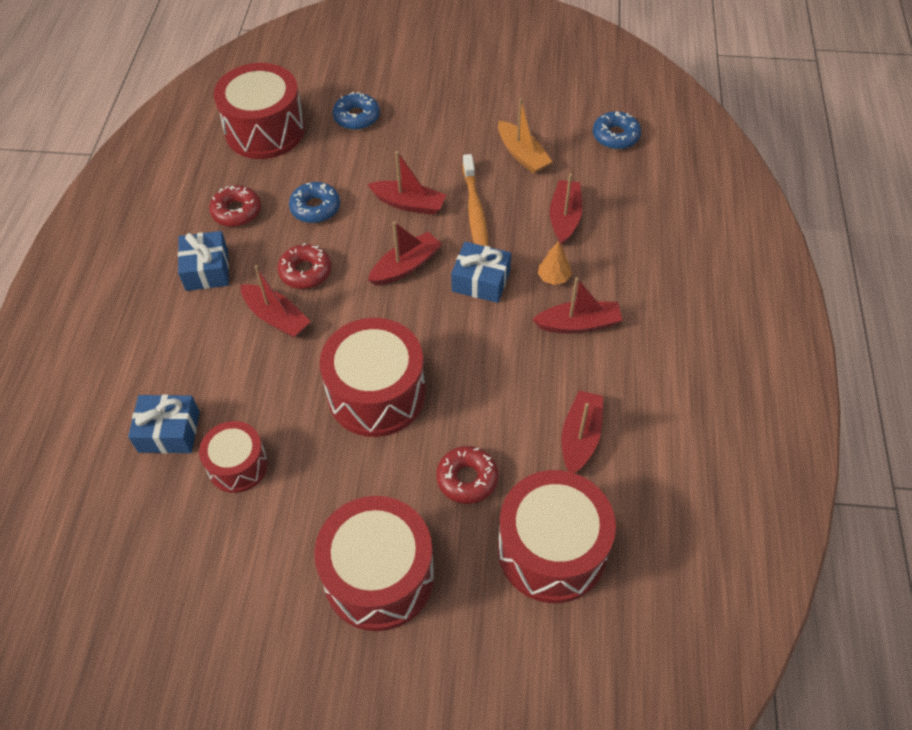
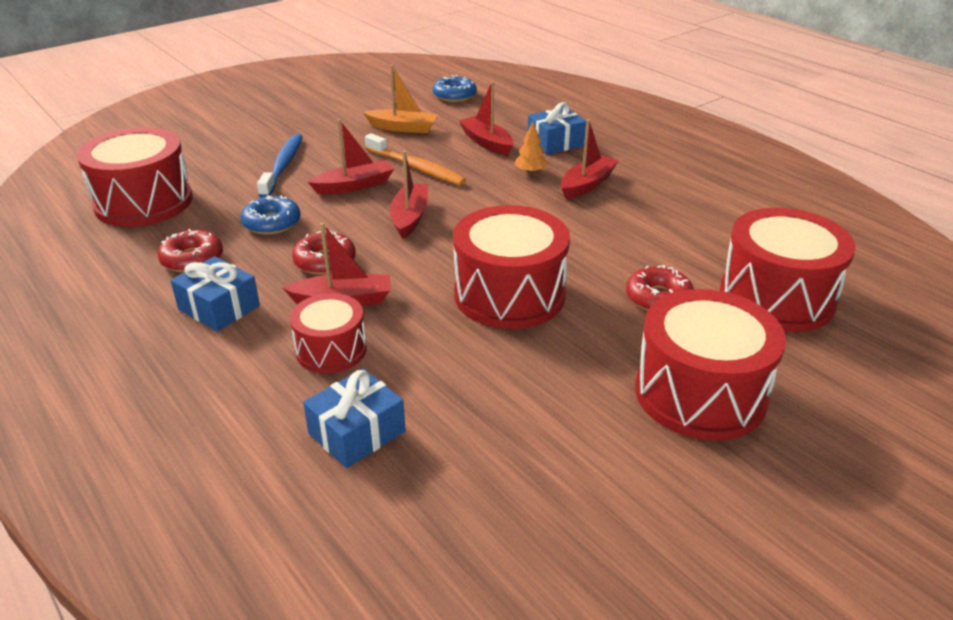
camera: 45 degrees left, 20 degrees down
(238, 465) = (465, 410): red drum -> red drum (331, 350)
(357, 117) = (227, 162): blue donut -> none
(387, 147) = (283, 166): none -> blue toothbrush
(481, 281) = (482, 197): blue gift -> blue gift (555, 142)
(580, 437) = (688, 234): red boat -> none

